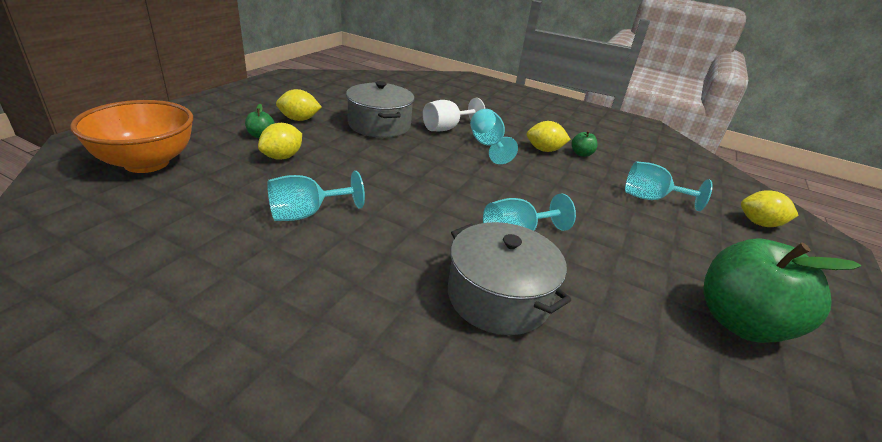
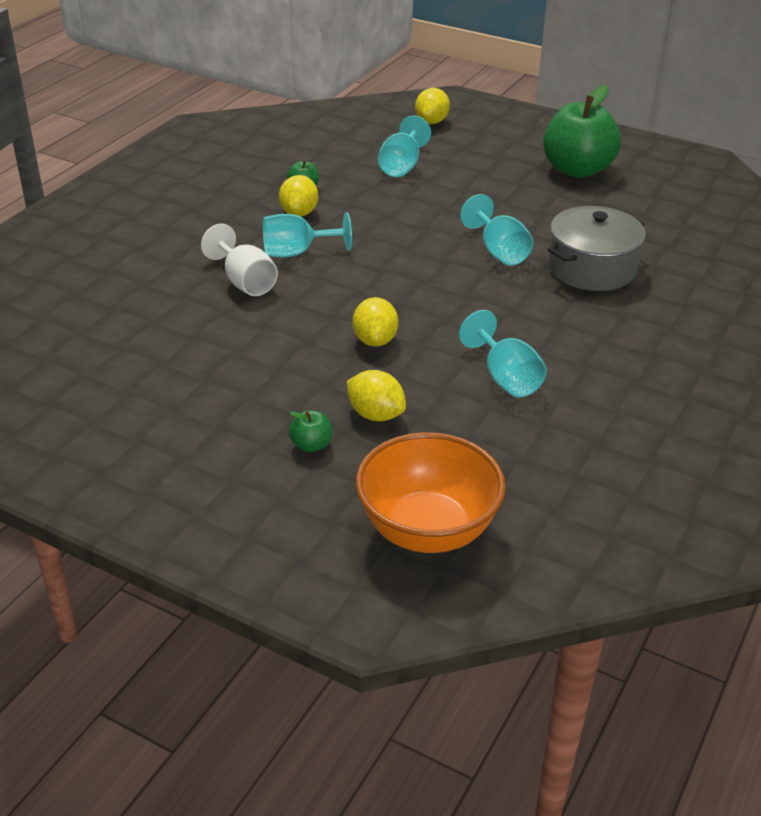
camera: 85 degrees left, 5 degrees up
(299, 119) = (241, 417): yellow lemon -> yellow lemon (375, 340)
(379, 125) = (247, 340): grey pot -> none

